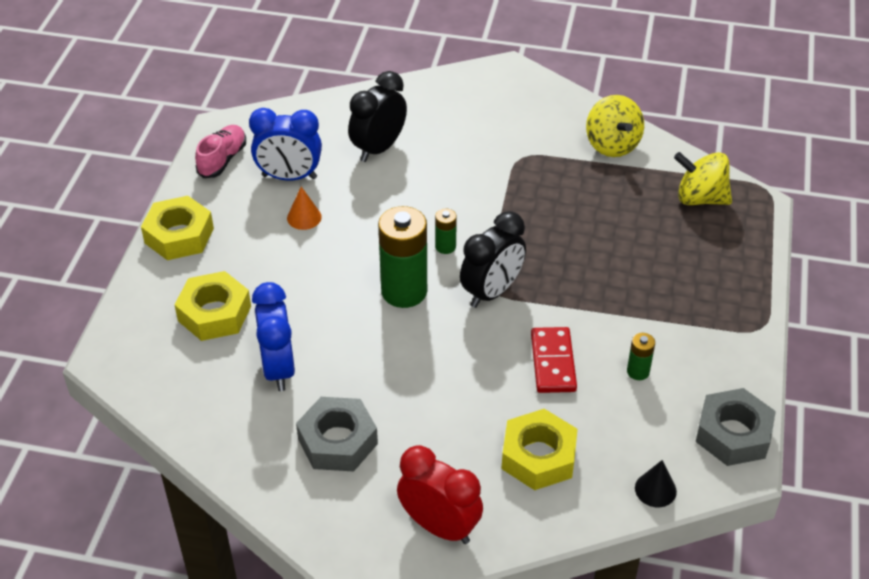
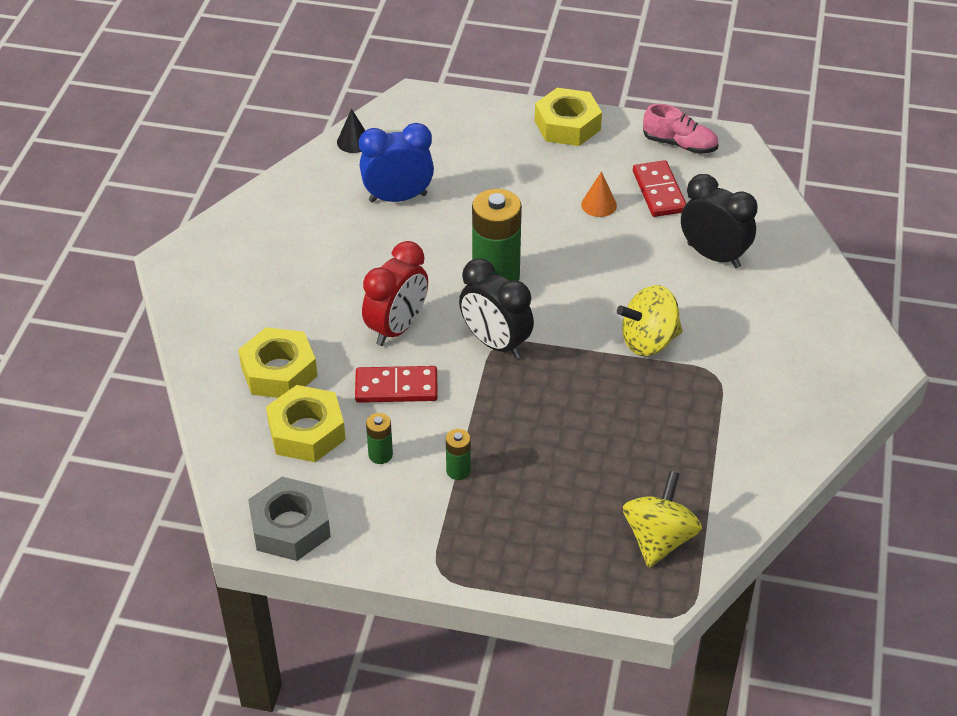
camera: 90 degrees right, 0 degrees up
(214, 313) = (466, 155): yellow nut -> yellow nut (306, 432)
(289, 177) = (659, 191): blue clock -> red domino
(338, 441) = (311, 238): grey nut -> none
(439, 526) = (211, 303): red clock -> red clock (397, 328)
(445, 246) = (561, 308): green battery -> green battery (458, 471)
(612, 145) = (750, 460): yellow spinning top -> yellow spinning top (648, 341)
(655, 489) = (229, 456): black cone -> black cone (353, 141)

